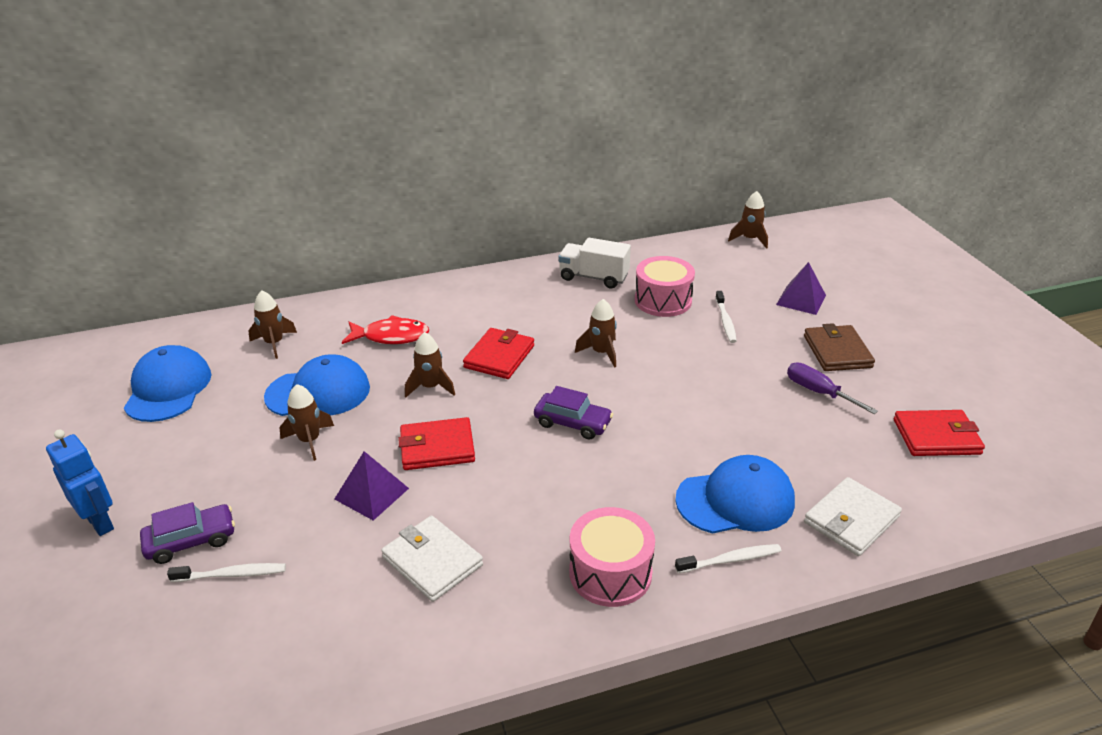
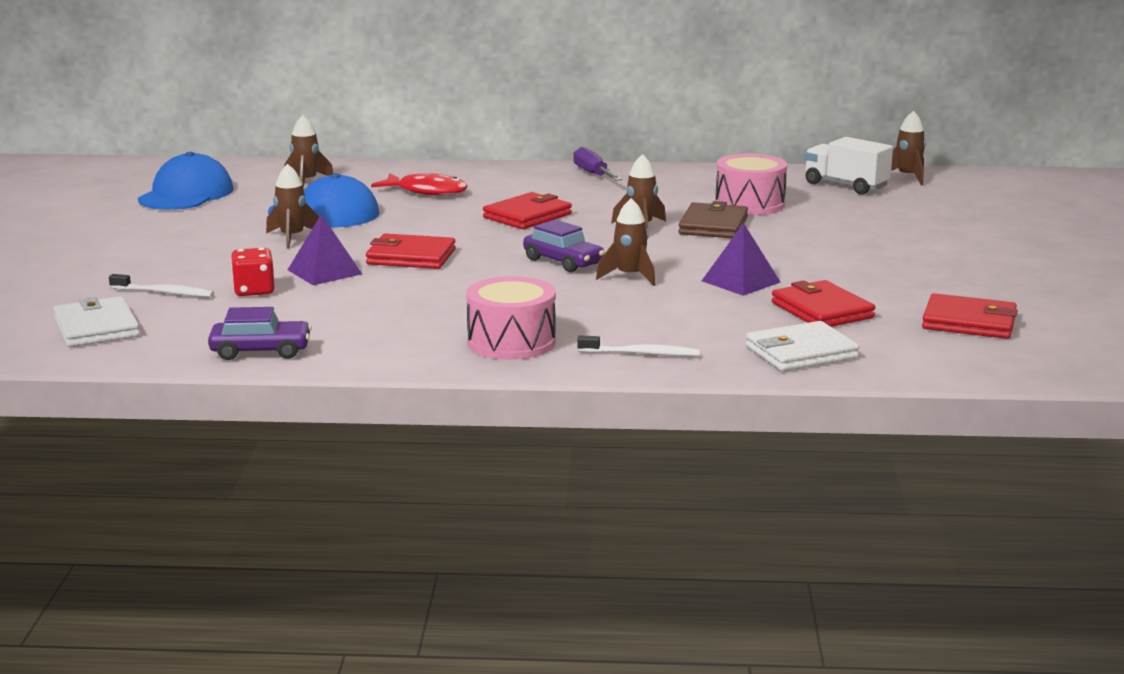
camera: 20 degrees right, 15 degrees down
(100, 522) = (74, 253): blue robot -> none
(191, 541) = (143, 272): purple car -> purple car (261, 351)
(321, 546) = (254, 291): none -> red dice
(430, 387) = (438, 224): brown rocket -> brown rocket (629, 276)
(432, 561) = (347, 312): white wallet -> white wallet (96, 328)
(593, 277) = (686, 181): white truck -> white truck (846, 185)
(725, 321) = (808, 225): white toothbrush -> none
(735, 500) = (686, 325): blue cap -> none
(801, 300) = (919, 222): purple pyramid -> purple pyramid (740, 281)
(818, 392) = (863, 279): purple screwdriver -> purple screwdriver (593, 174)
(821, 447) = (822, 310): none -> red wallet
(837, 351) = (920, 259): brown wallet -> brown wallet (713, 226)

